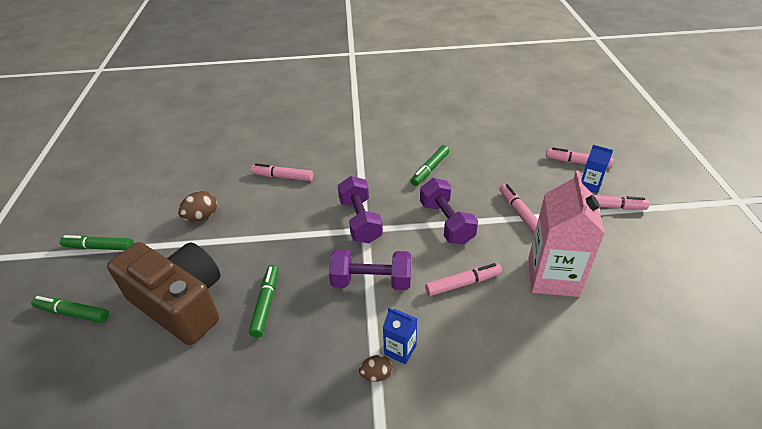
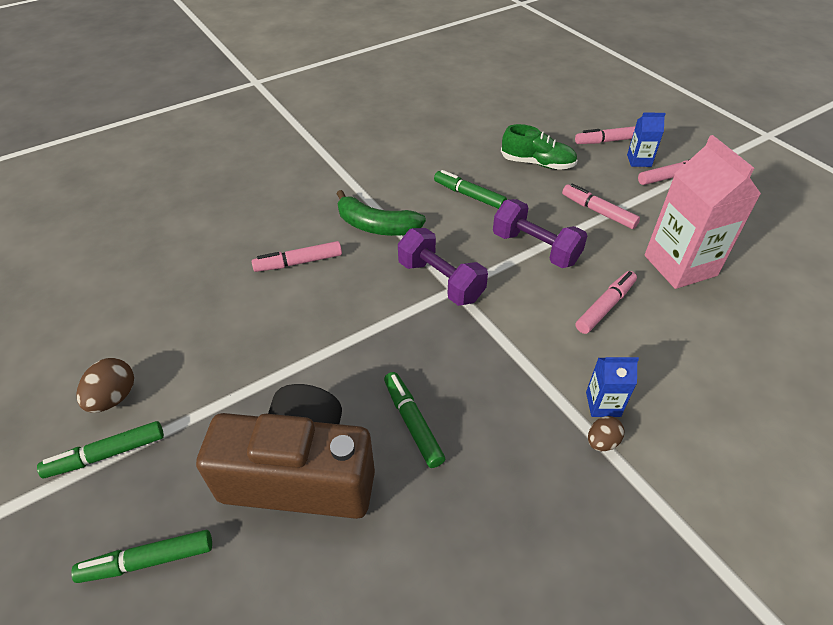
camera: 30 degrees left, 5 degrees up
(202, 217) = (230, 353): brown egg -> brown egg (114, 398)
(349, 170) = (376, 226): none -> green banana
(371, 281) = (511, 344): purple dumbbell -> none
(430, 169) = (469, 195): green marker -> green marker turned 120 degrees clockwise
(502, 162) = (537, 163): none -> green shoe

